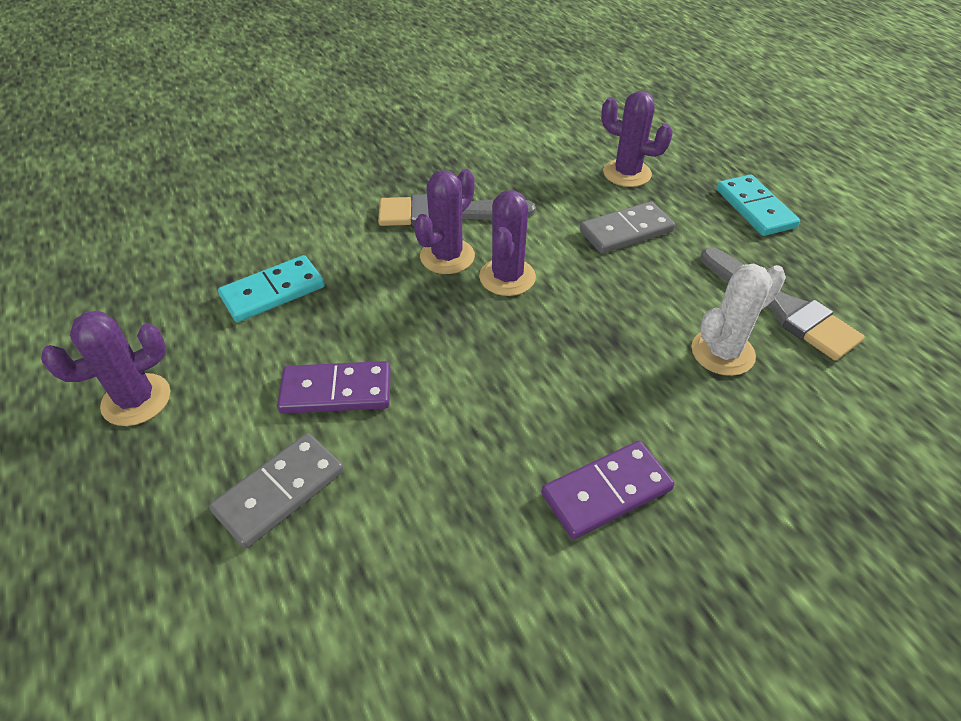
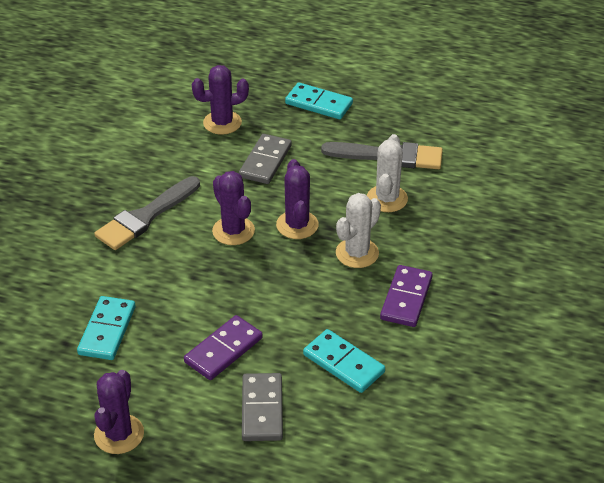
camera: 45 degrees left, 5 degrees down
(431, 513) = (343, 363): none -> turquoise domino
(447, 256) = (183, 242): purple cactus -> purple cactus (297, 225)
(610, 390) = (357, 253): none -> white cactus

